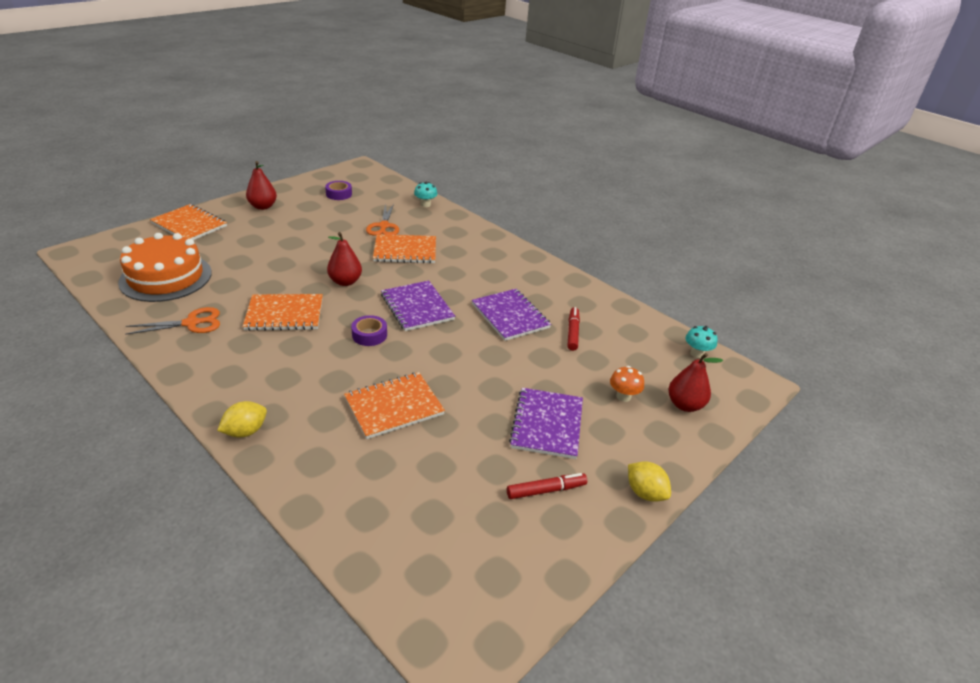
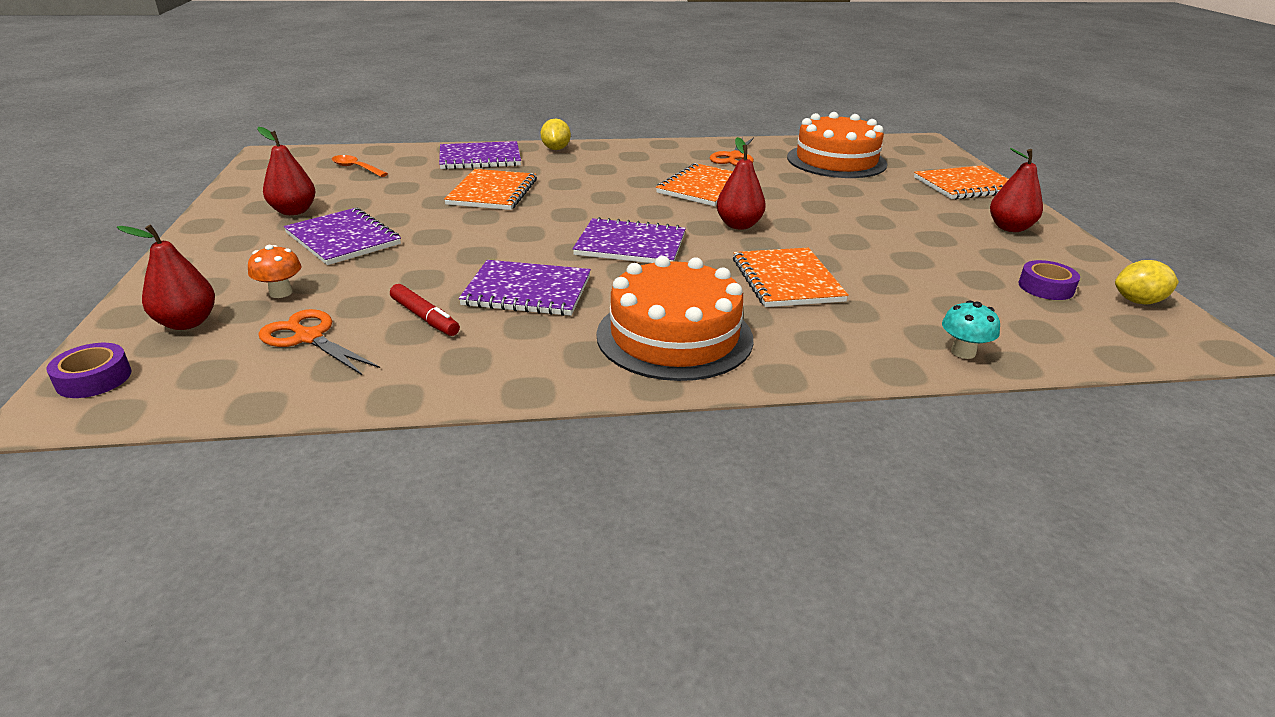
camera: 130 degrees right, 5 degrees down
(317, 466) = (480, 158): none -> purple notebook
(369, 335) = (612, 210): purple tape -> purple tape (94, 379)
(383, 226) = (887, 288): orange scissors -> orange scissors (309, 337)
(405, 251) = (786, 280): orange notebook -> orange notebook turned 45 degrees counterclockwise
(426, 537) = (356, 168): none -> orange spoon
(495, 262) = (674, 336): none -> orange cake
(546, 490) = (294, 211): red marker -> red pear
(645, 493) = (194, 244): yellow lemon -> yellow lemon (1138, 301)
(697, 353) = (202, 394): turquoise mushroom -> none

